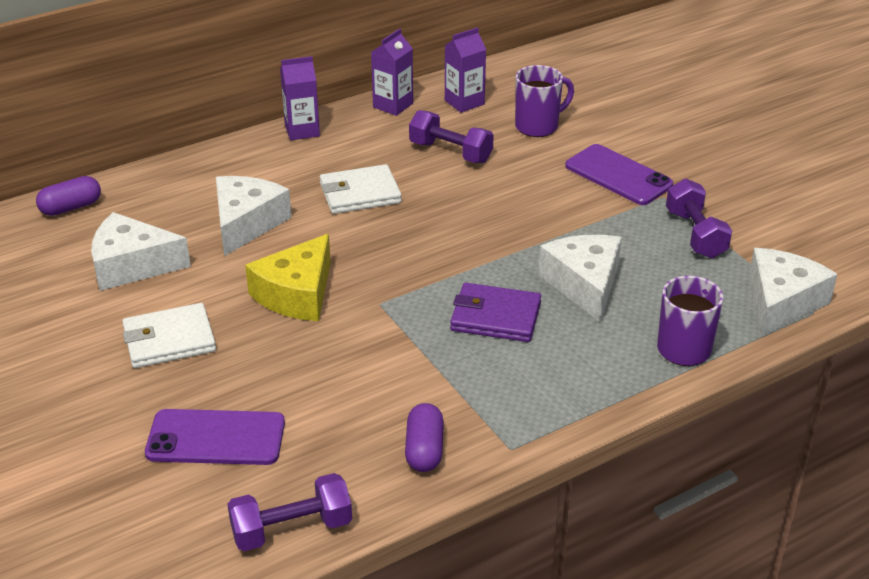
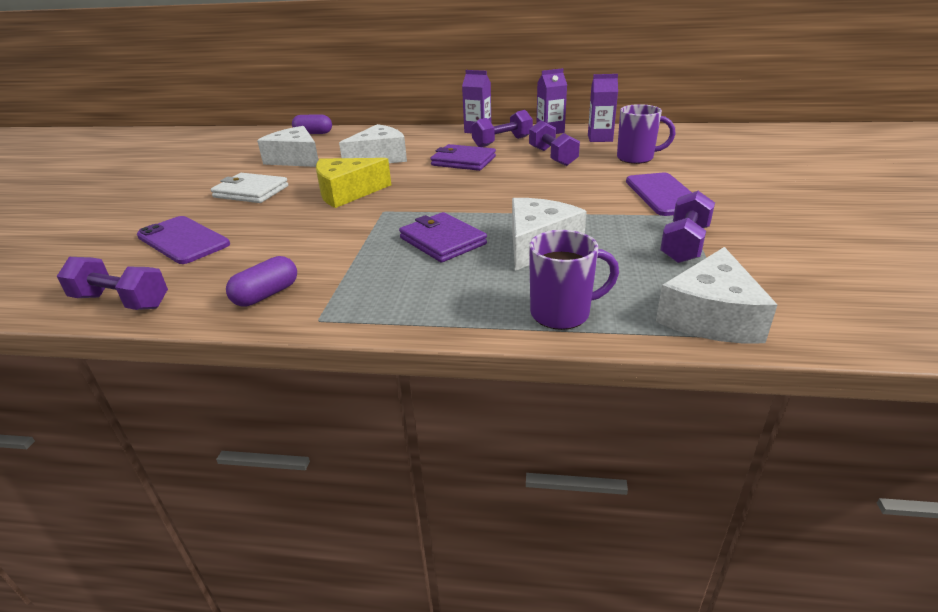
camera: 40 degrees right, 5 degrees down
(360, 193) = (463, 161): white wallet -> purple wallet
(361, 144) = (502, 142): none -> purple dumbbell
(780, 302) = (711, 316): white cheese -> white cheese turned 135 degrees clockwise

